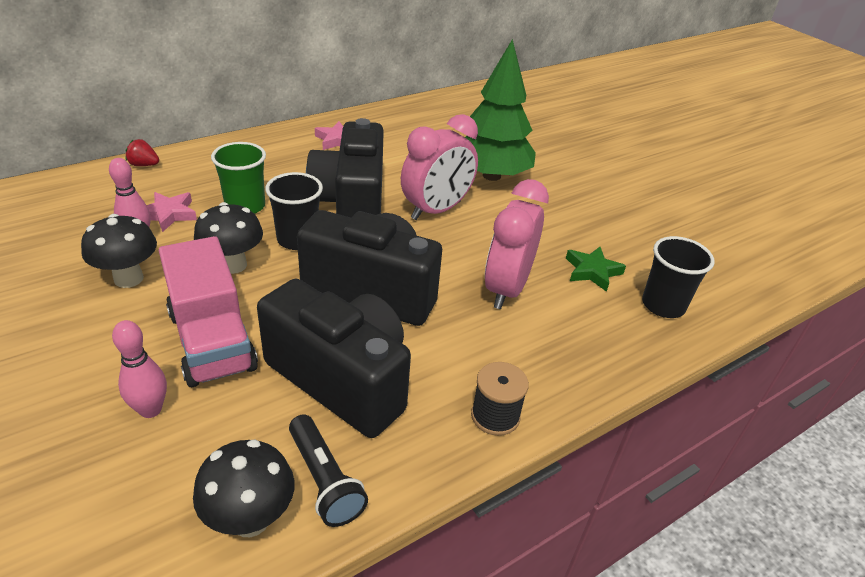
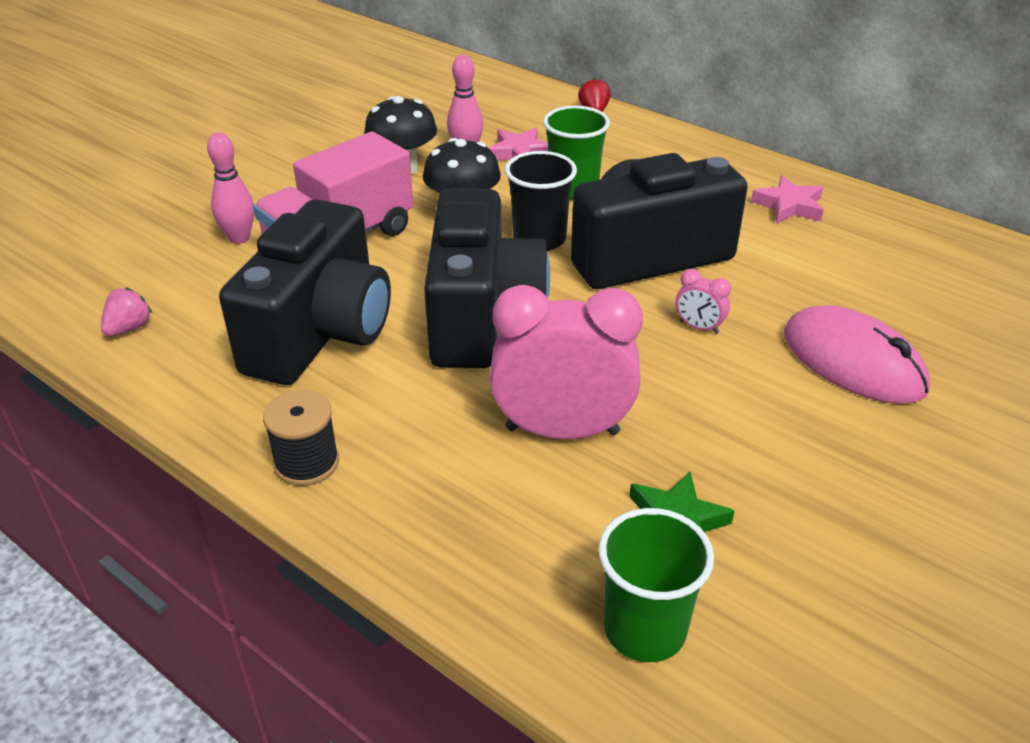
camera: 75 degrees right, 0 degrees up
(250, 519) = (129, 328): black mushroom -> pink strawberry
(324, 480) = (181, 358): black flashlight -> none
(436, 210) = (698, 327): pink clock -> pink clock, size x0.42
(491, 176) = (853, 362): green tree -> pink mouse
(663, 305) = (644, 630): black cup -> green cup

